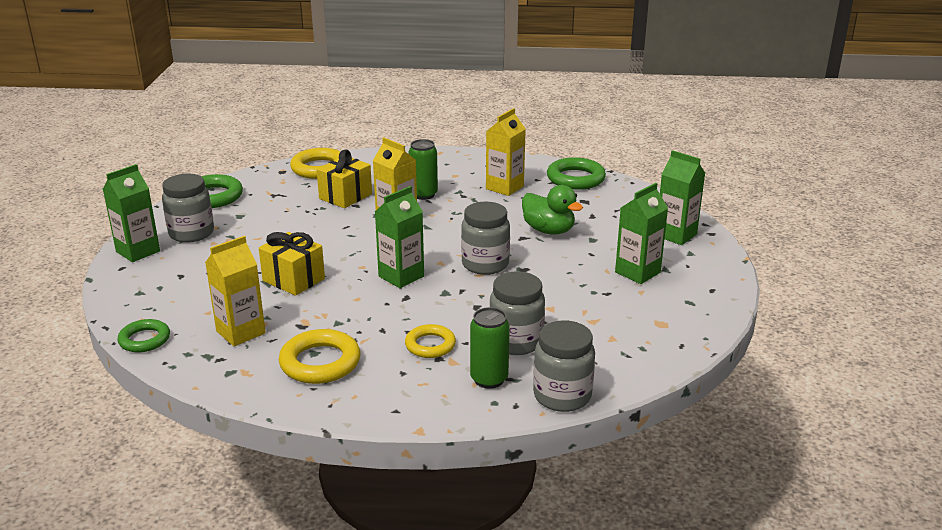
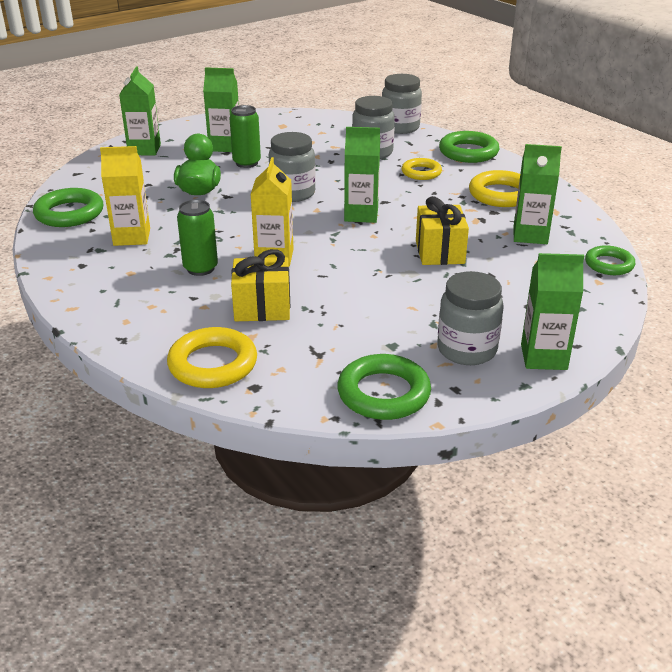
camera: 130 degrees left, 5 degrees up
(240, 332) = (530, 235): yellow carton -> green carton
(432, 403) = (468, 152): none -> green ring
(489, 379) = (421, 147): green can -> green can (246, 163)

